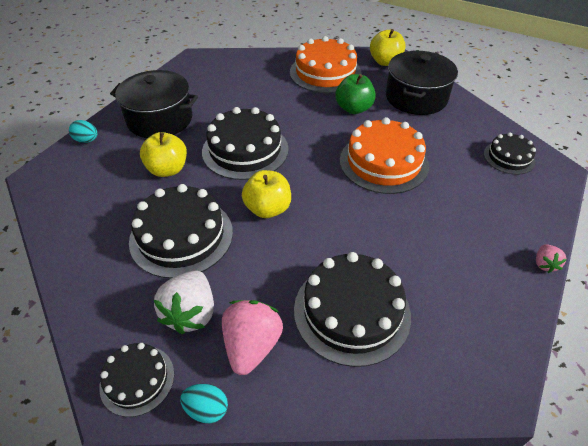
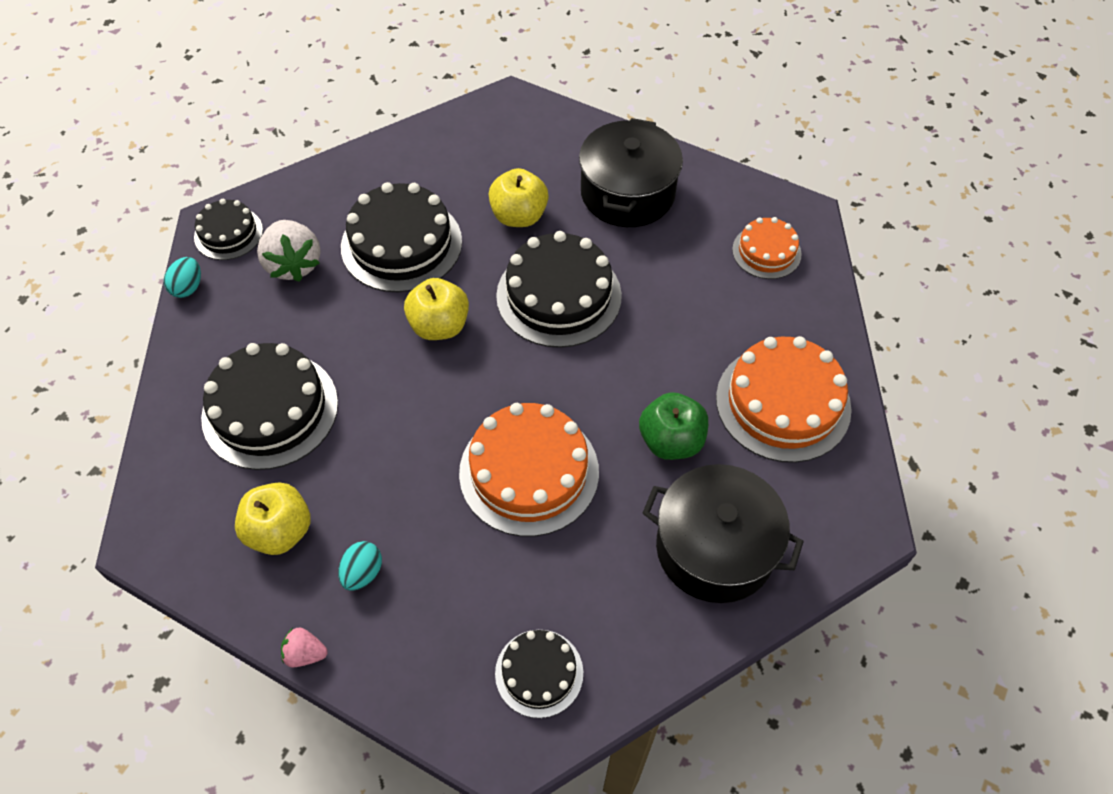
camera: 90 degrees right, 10 degrees up
(87, 140) = (578, 128): turquoise egg -> turquoise egg (362, 573)
(191, 313) = (293, 264): white strawberry -> white strawberry turned 120 degrees counterclockwise
(221, 71) = (766, 252): none -> orange cake
(252, 346) = (245, 318): pink strawberry -> none
(385, 62) = (839, 509): yellow apple -> yellow apple (280, 531)

